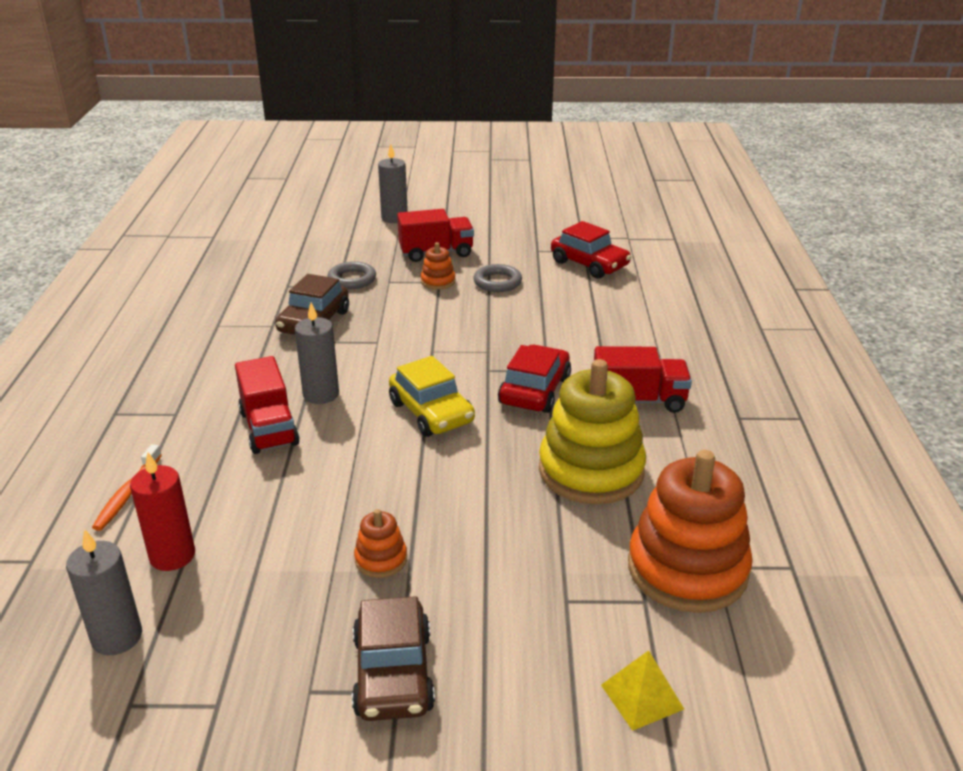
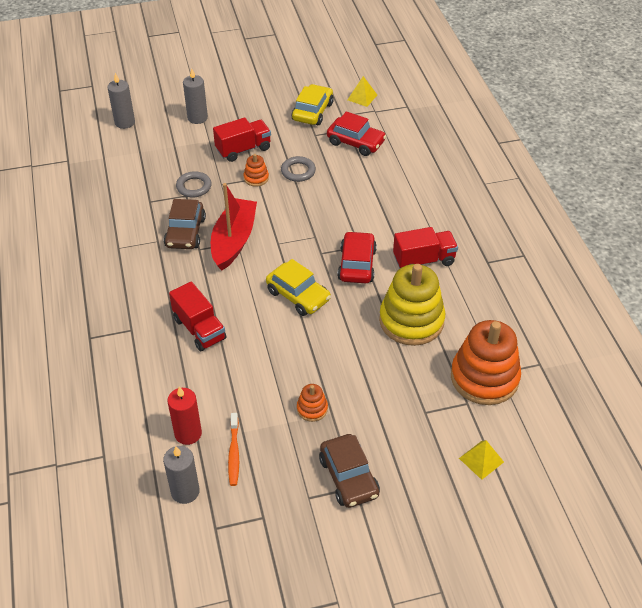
camera: 15 degrees left, 15 degrees up
(127, 494) = (135, 397): orange toothbrush -> orange toothbrush (234, 453)
(321, 394) = (220, 295): grey candle -> grey candle (125, 122)
(373, 339) = (234, 240): none -> red boat
(544, 229) = (312, 112): none -> yellow car
(616, 224) = (362, 97): none -> yellow pyramid

